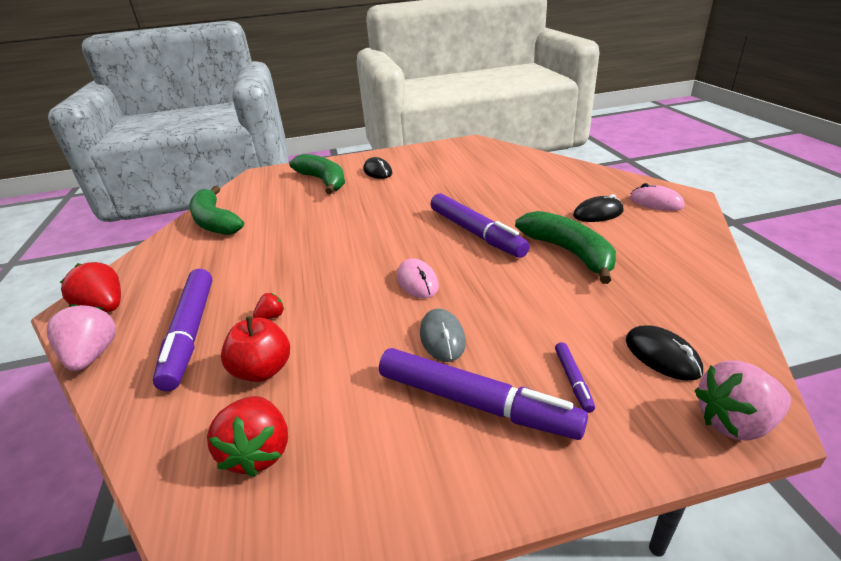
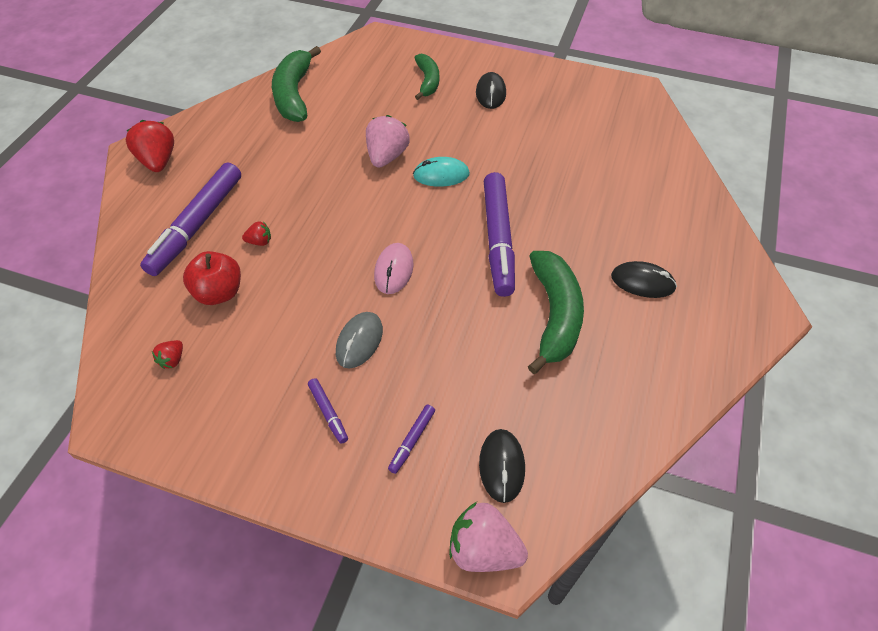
camera: 30 degrees right, 20 degrees up
(92, 356) = (127, 209): pink strawberry -> pink strawberry (387, 156)
(259, 452) = (172, 360): red strawberry -> red strawberry, size x0.50
(323, 181) = (427, 81): green banana -> green banana, size x0.62
(390, 219) = (441, 175): none -> turquoise mouse
(475, 403) = (328, 413): purple marker -> purple marker, size x0.43
(656, 202) = (723, 302): pink mouse -> none

